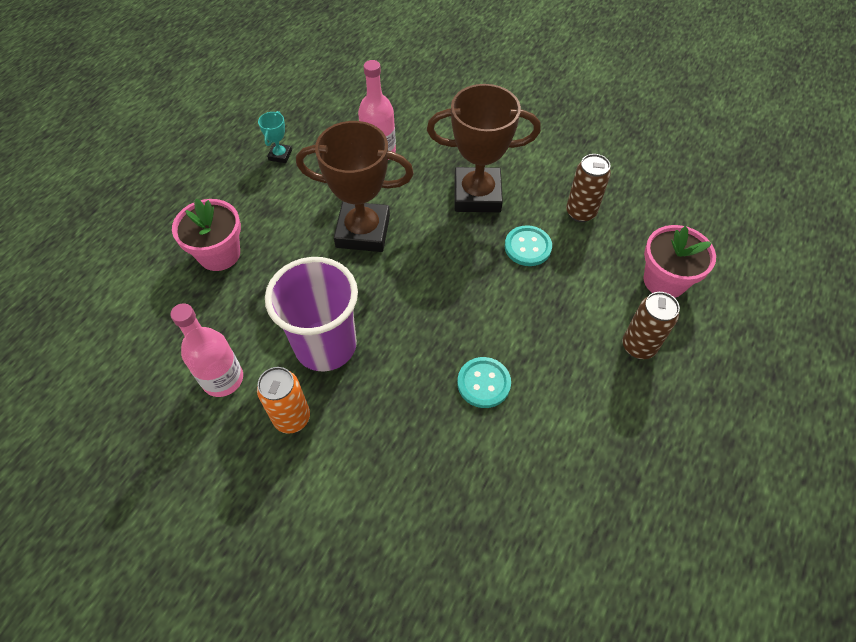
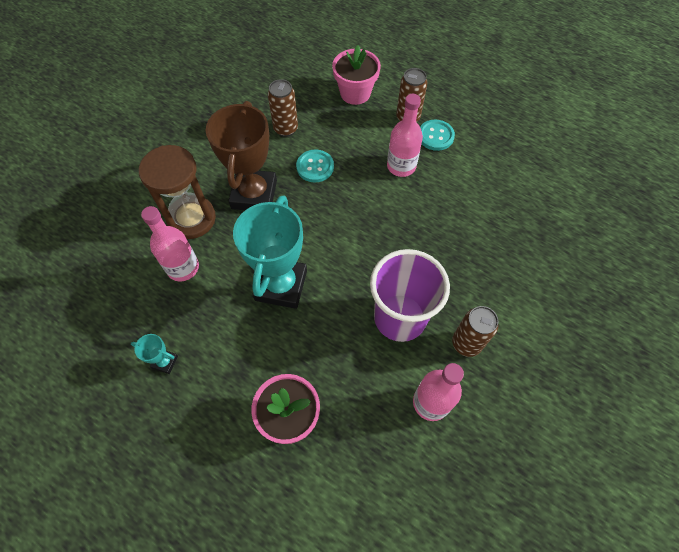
camera: 85 degrees left, 5 degrees up
(292, 418) = (466, 343): orange can -> brown can
(363, 231) = (281, 285): brown trophy -> turquoise trophy
(438, 149) = (191, 219): none -> brown hourglass
(483, 383) = (435, 210): turquoise button -> turquoise button (435, 136)
(548, 340) = (401, 166): none -> pink bottle

